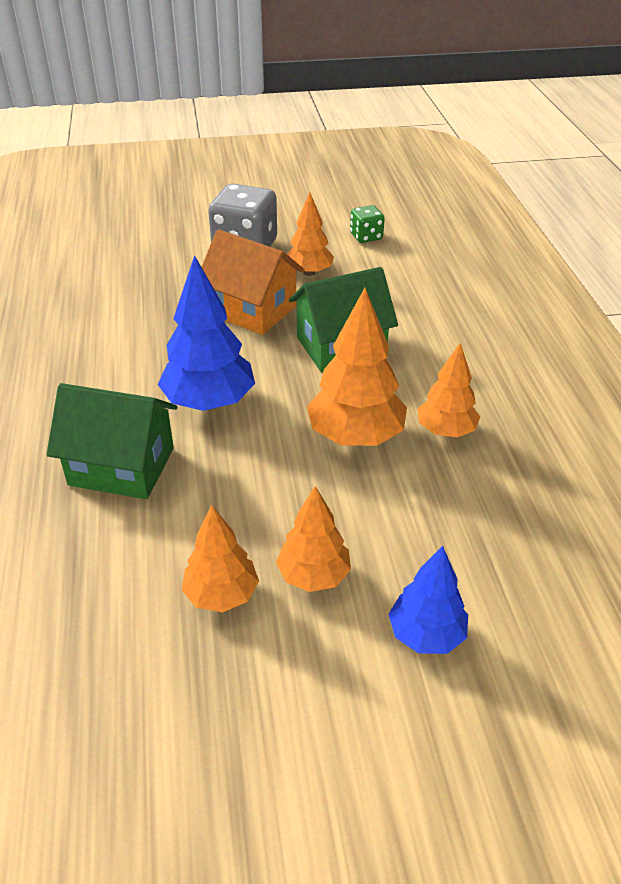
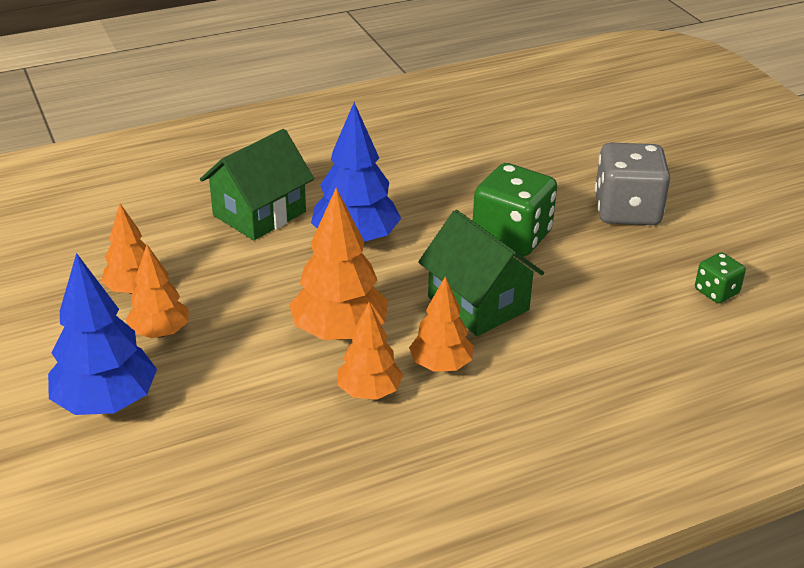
camera: 75 degrees right, 5 degrees down
(121, 466) = (259, 213): green house -> green house turned 45 degrees clockwise
(252, 310) = (511, 237): orange house -> green dice
(309, 272) = (606, 261): orange tree -> orange tree (441, 365)
(426, 635) = (106, 402): blue tree -> blue tree, size x1.58

